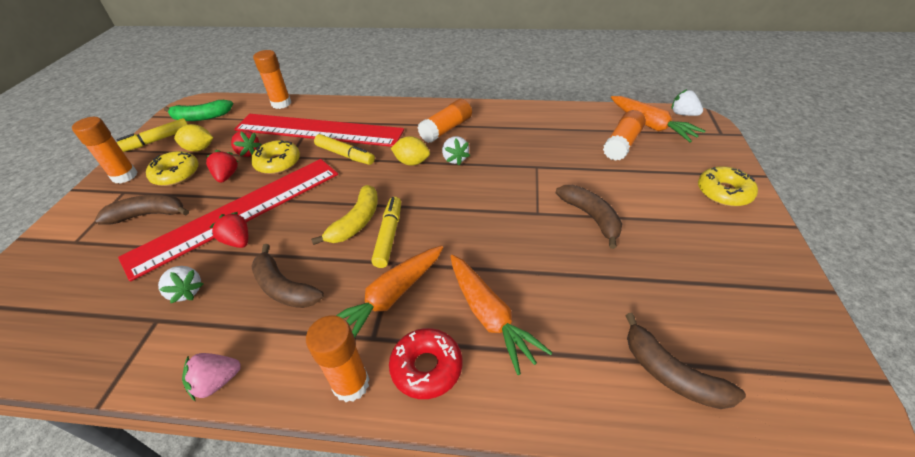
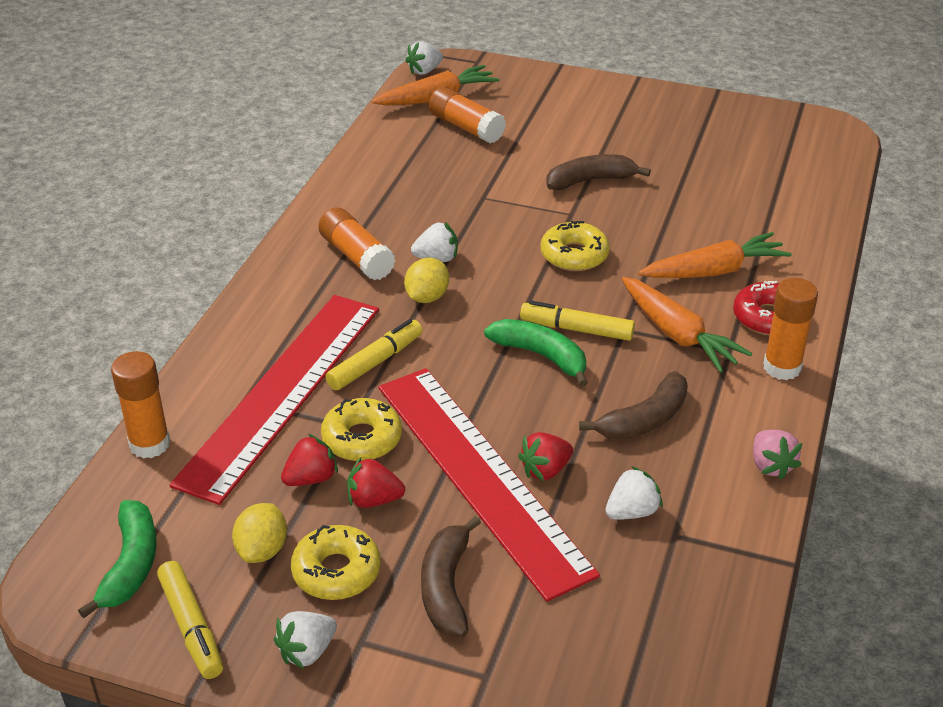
camera: 80 degrees left, 5 degrees down
(124, 176) = (307, 651): orange glue stick -> white strawberry
(356, 222) = (541, 356): yellow banana -> green banana
(671, 374) = (788, 188): brown banana -> none
(723, 192) = (579, 94): yellow donut -> yellow donut (574, 255)

